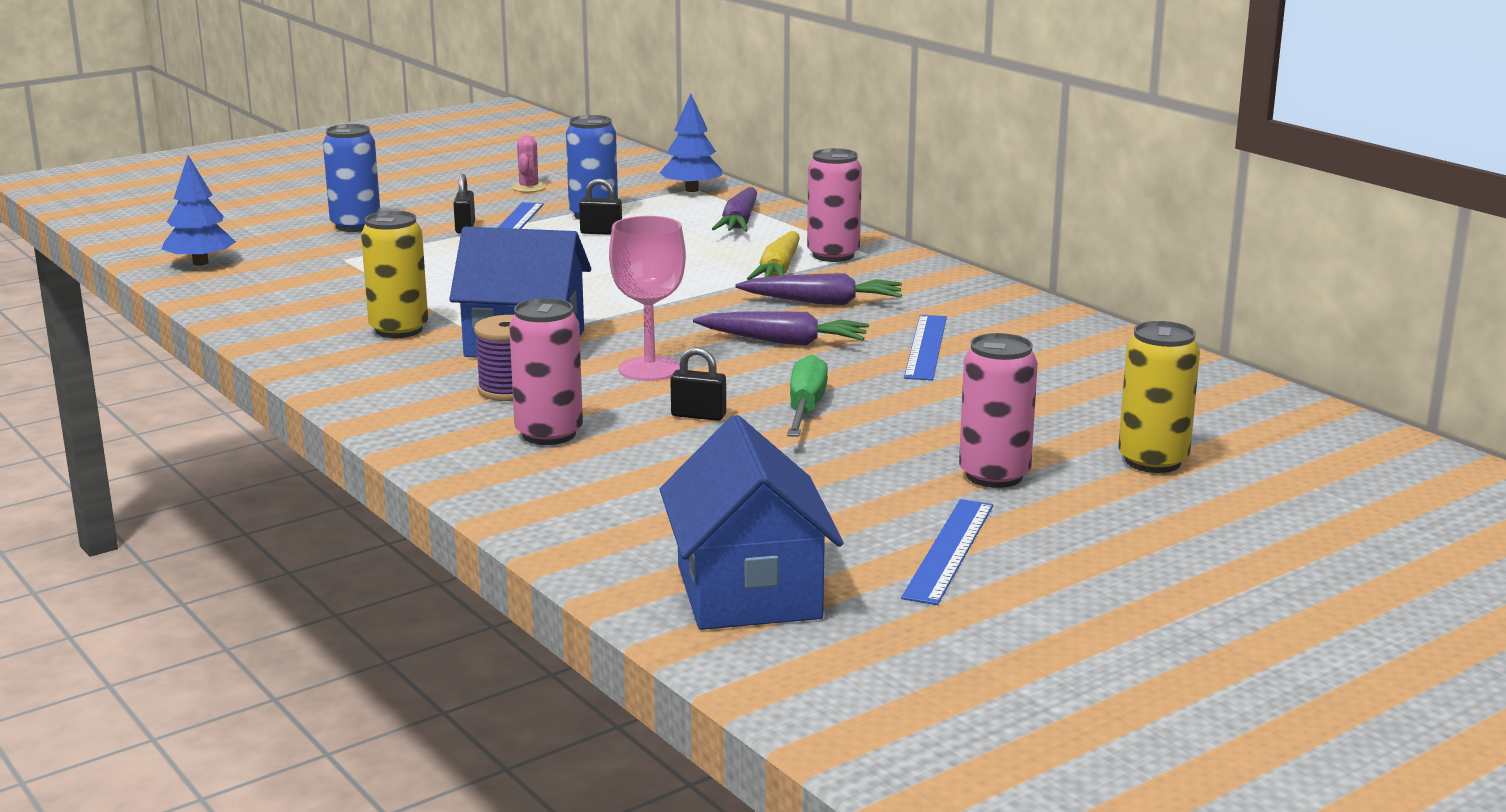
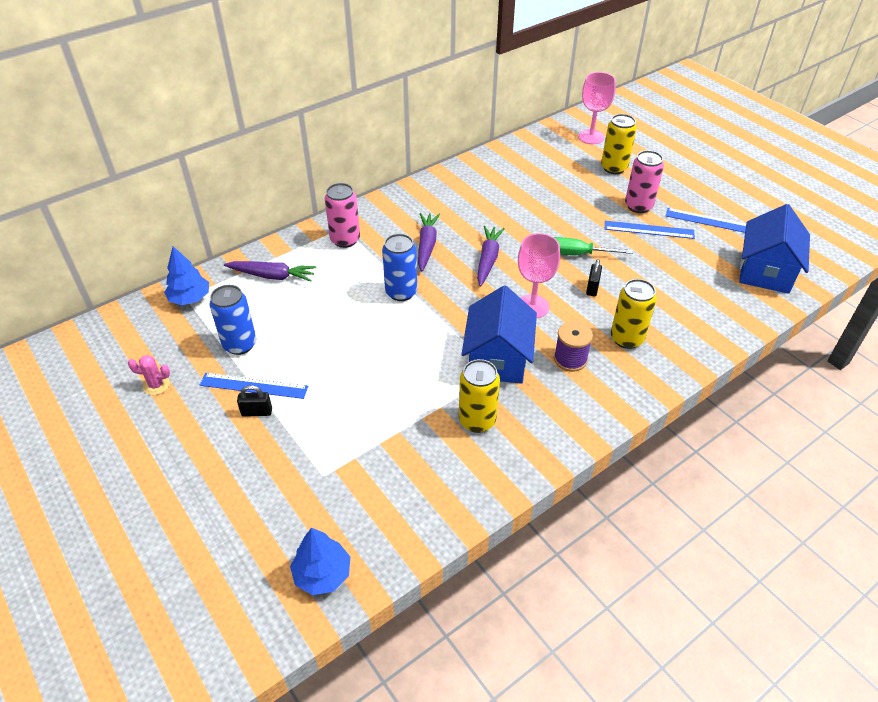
camera: 90 degrees left, 25 degrees up
(356, 226) = (237, 482): blue can -> blue can (401, 292)
(549, 434) = (626, 339): pink can -> yellow can
(601, 232) = (282, 338): black padlock -> none
(748, 592) = (765, 271): blue house -> blue house turned 60 degrees counterclockwise
(779, 270) = (370, 260): yellow carrot -> none
(926, 347) = (492, 215): blue ruler -> blue ruler (649, 230)
(1289, 445) = (591, 137): none -> pink goblet

